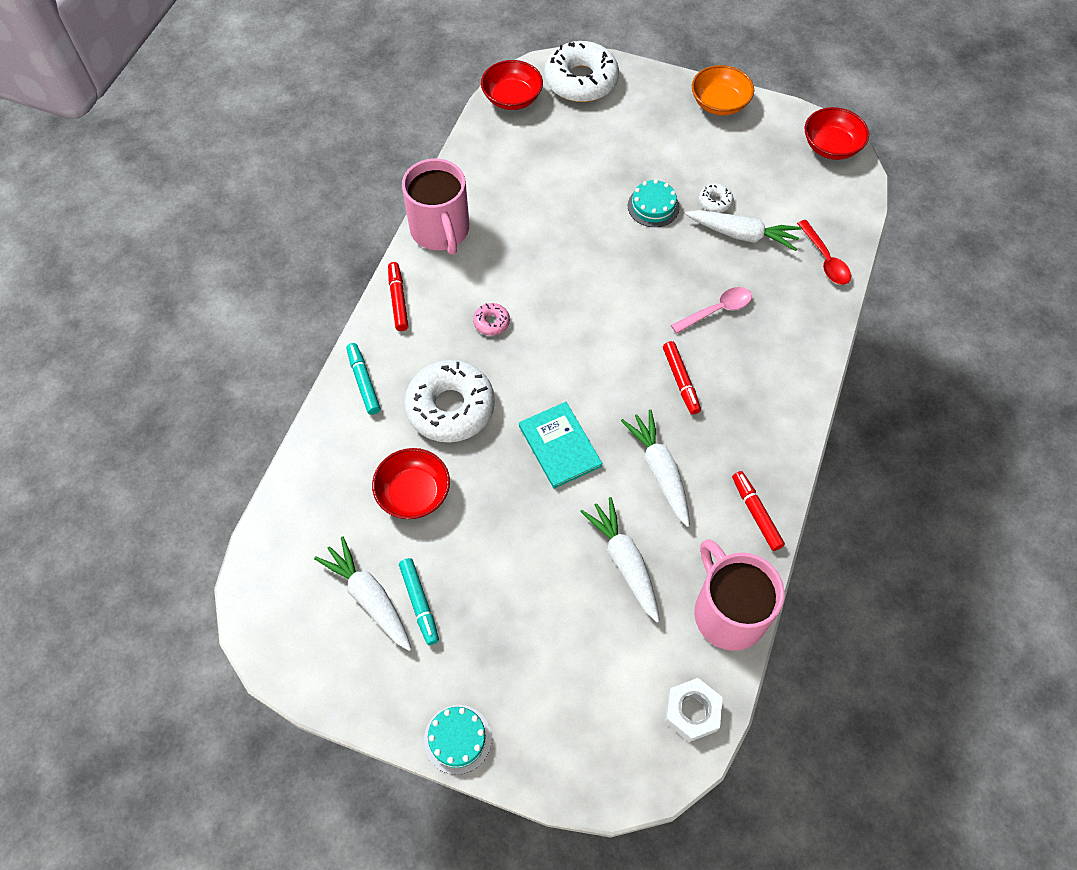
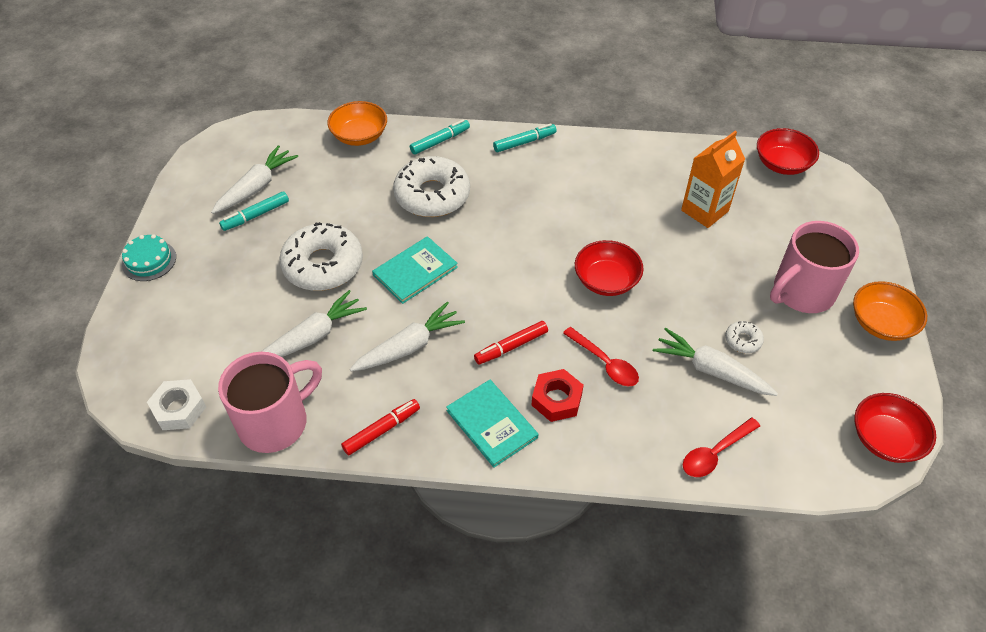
camera: 75 degrees right, 10 degrees down
(320, 466) = (359, 136): none -> orange bowl
(398, 300) = (524, 142): red marker -> turquoise marker
(413, 493) = (348, 191): red bowl -> red bowl (606, 280)
(440, 230) = (606, 151): pink mug -> pink mug (801, 292)
(491, 322) = (525, 202): pink donut -> none
(553, 177) = (704, 211): none -> orange carton
(581, 81) = (837, 207): white donut -> white donut (323, 265)
(653, 206) = (709, 290): turquoise cake -> none
(716, 310) = (604, 363): pink spoon -> red spoon
(742, 234) = (711, 370): white carrot -> white carrot turned 120 degrees clockwise
(749, 359) = (556, 399): none -> red nut
(766, 418) = (492, 424): none -> turquoise book

